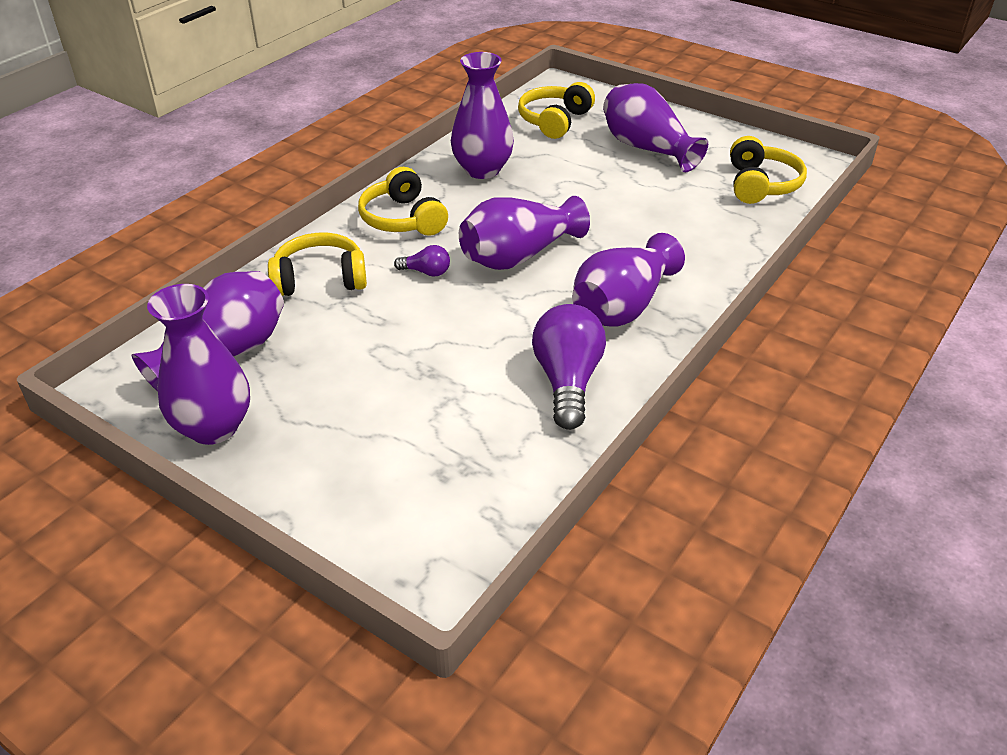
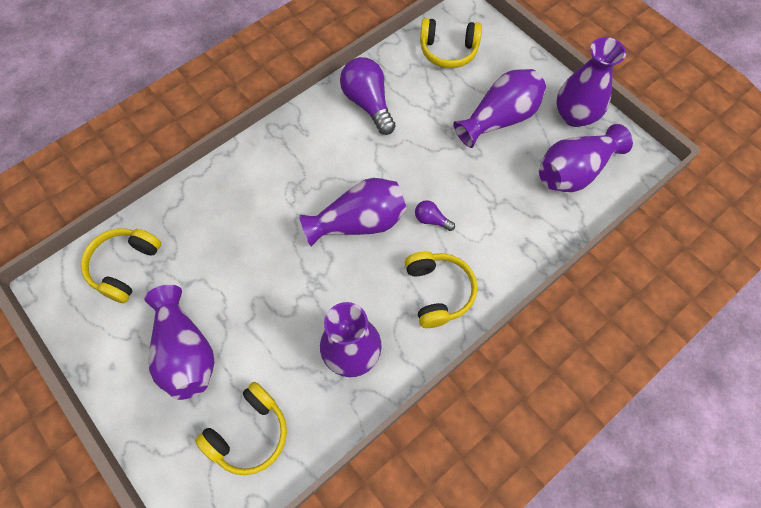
camera: 165 degrees left, 25 degrees up
(320, 279) = (510, 230): yellow headphones -> yellow headphones (448, 51)
(567, 381) = (368, 103): purple light bulb -> purple light bulb turned 135 degrees clockwise
(622, 306) = (308, 154): purple vase -> purple vase (499, 119)

